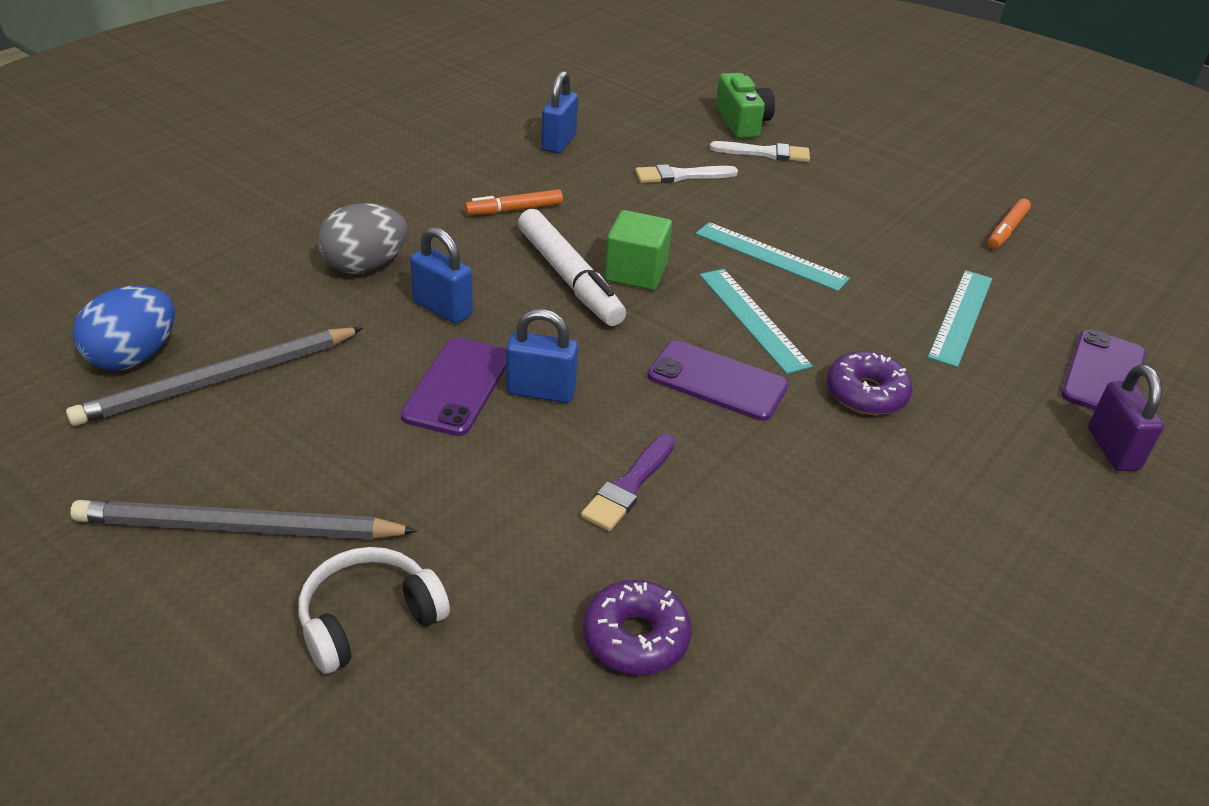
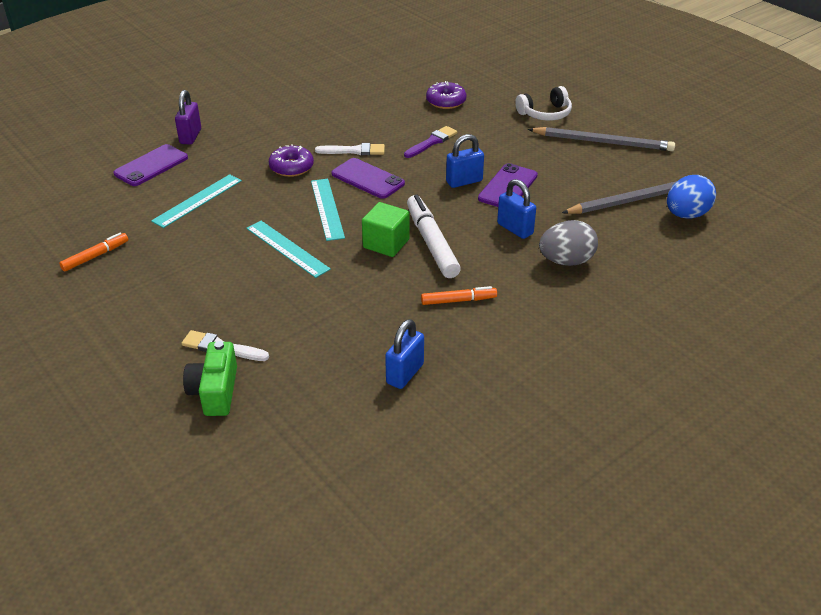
camera: 165 degrees left, 0 degrees up
(541, 391) = (464, 181): blue padlock -> blue padlock turned 45 degrees counterclockwise
(681, 176) = (311, 326): white brush -> white brush (353, 151)

